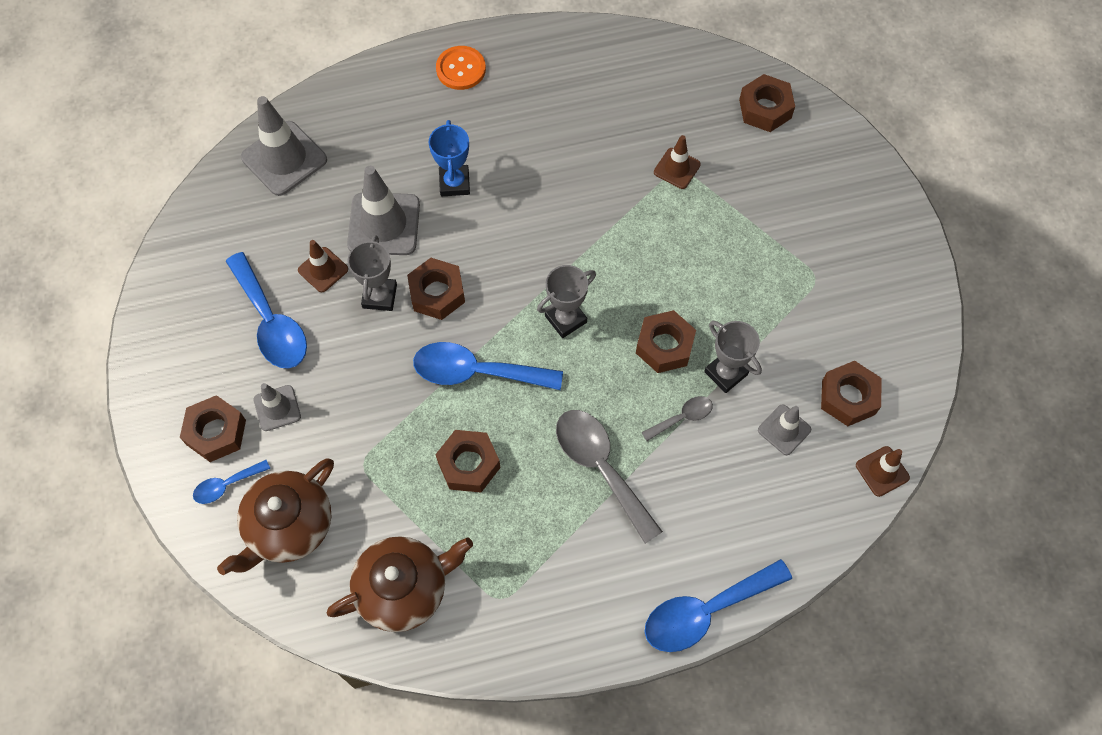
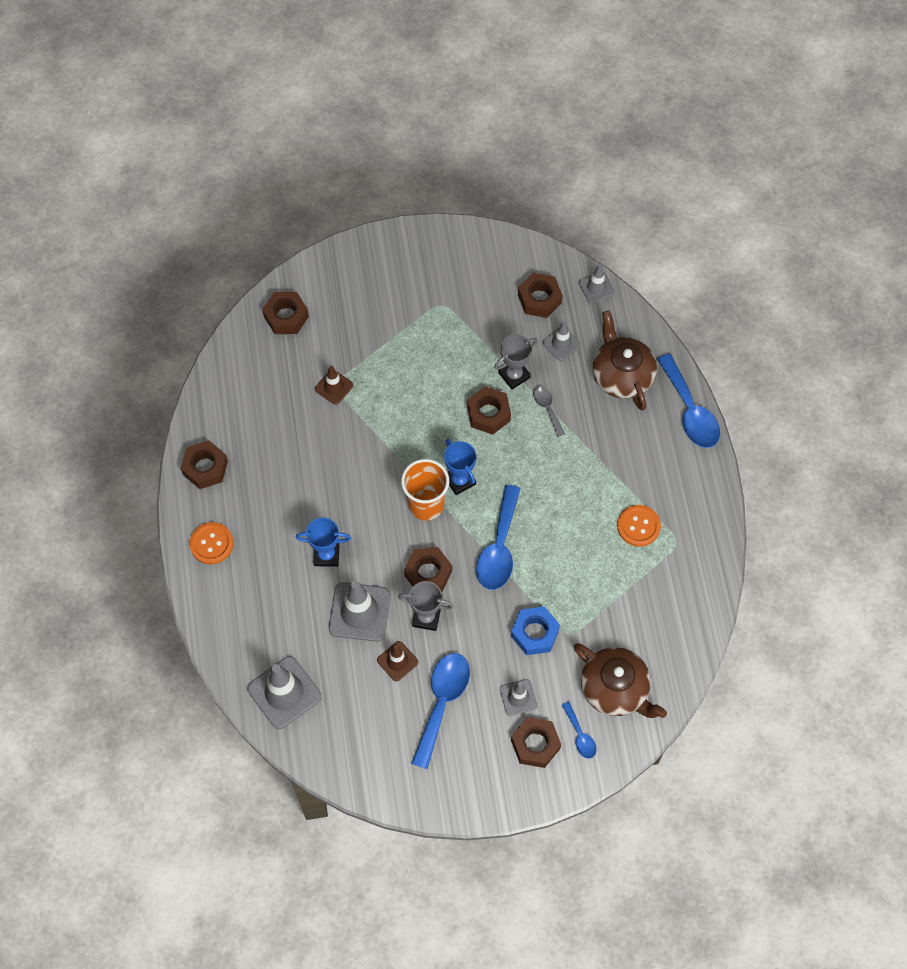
camera: 85 degrees left, 0 degrees up
(271, 322) = (442, 702): blue spoon -> blue spoon turned 45 degrees counterclockwise
(362, 422) = (535, 633): none -> blue nut
(404, 588) = (666, 607): brown teapot -> brown teapot (621, 375)
(468, 464) = (574, 557): brown nut -> brown nut (205, 468)
(520, 546) = (638, 526): none -> orange button
(529, 283) = (426, 504): none -> orange cup
(565, 319) = (460, 480): grey trophy -> blue trophy
(600, 467) = (582, 467): grey spoon -> none
(882, 471) = (596, 287): brown traffic cone -> grey traffic cone

